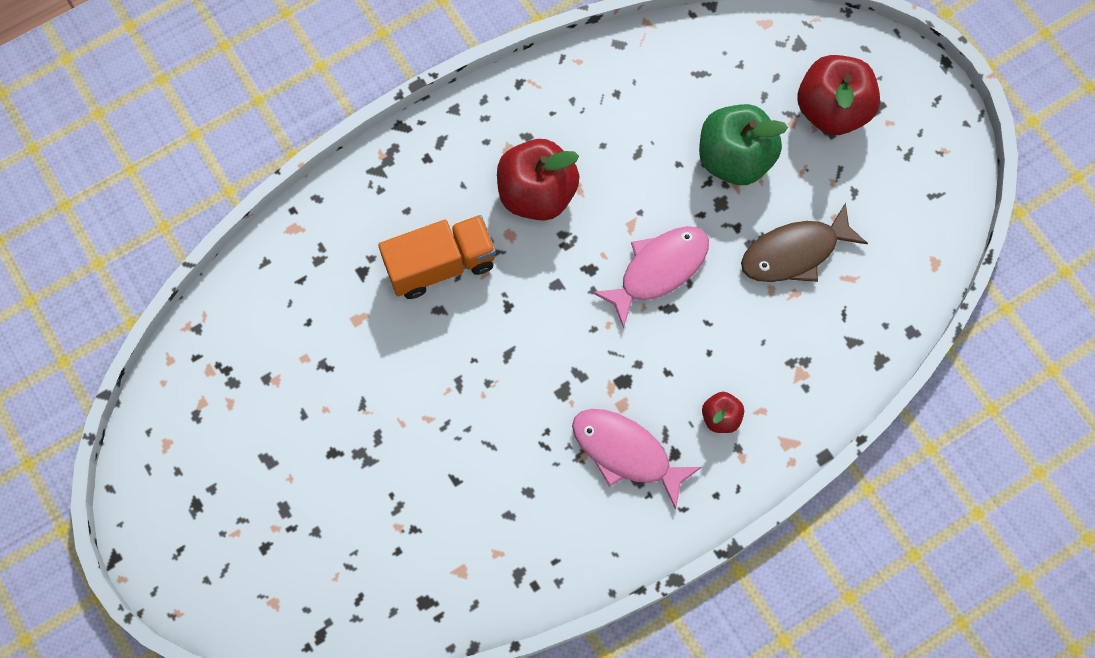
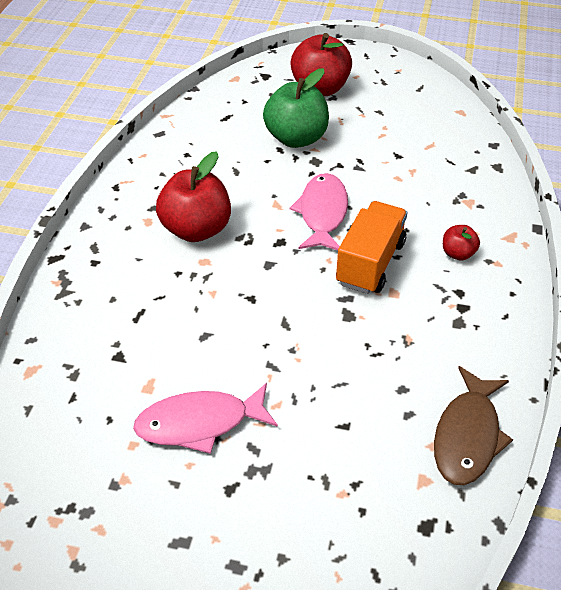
camera: 45 degrees left, 25 degrees down
(440, 265) = (175, 310): orange truck -> orange truck (370, 263)
(626, 453) = (431, 315): pink fish -> pink fish (199, 423)
(794, 252) = (386, 154): brown fish -> brown fish (467, 436)

